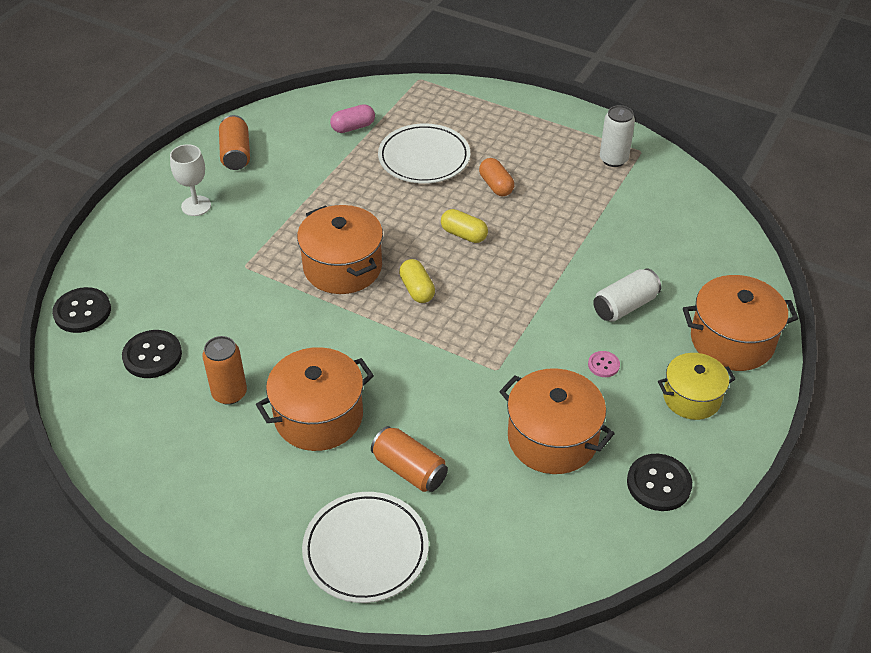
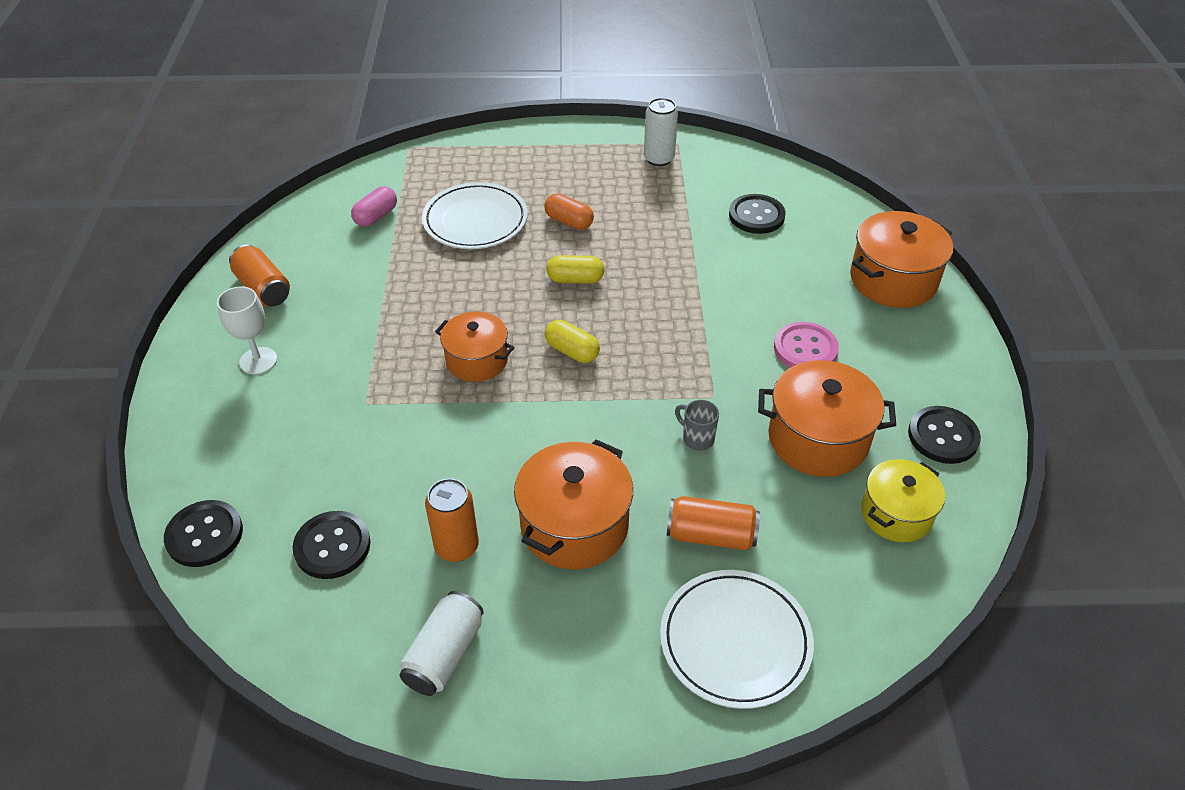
camera: 30 degrees left, 0 degrees up
(342, 267) = (477, 360): orange pot -> orange pot, size x0.66
(457, 395) = (697, 438): none -> grey mug
(603, 365) = (805, 349): pink button -> pink button, size x1.85
(625, 306) = (778, 287): white can -> white can (444, 654)
(657, 239) = (756, 216): none -> black button
(691, 397) = (903, 345): yellow pot -> yellow pot (896, 514)

